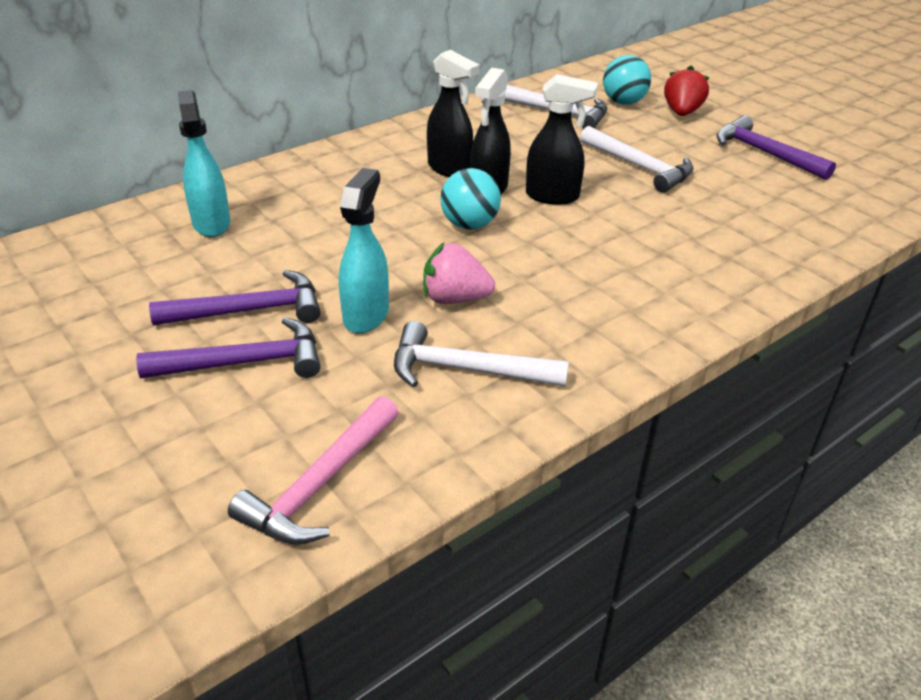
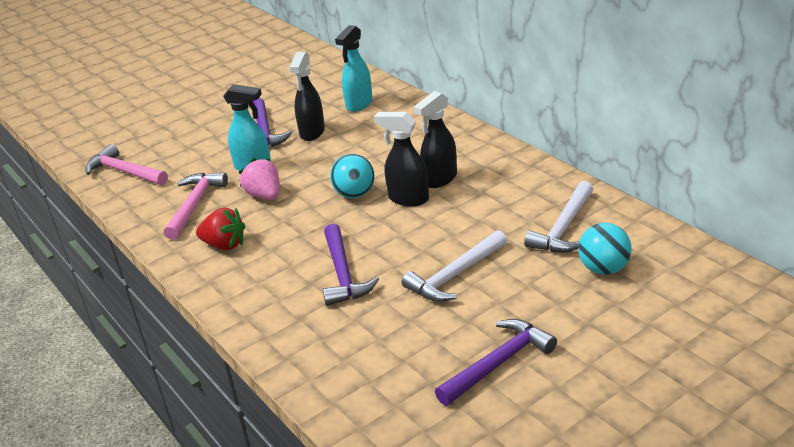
camera: 95 degrees right, 5 degrees down
(211, 223) = (359, 104): turquoise spray bottle -> turquoise spray bottle turned 135 degrees clockwise
(245, 362) = (219, 138): purple hammer -> purple hammer (343, 274)
(455, 299) = (265, 195): pink strawberry -> pink strawberry turned 45 degrees counterclockwise
(466, 370) = (194, 205): white hammer -> pink hammer
(553, 196) = (398, 229): black spray bottle -> black spray bottle (312, 132)
(682, 112) = (589, 309): red strawberry -> red strawberry (224, 245)

